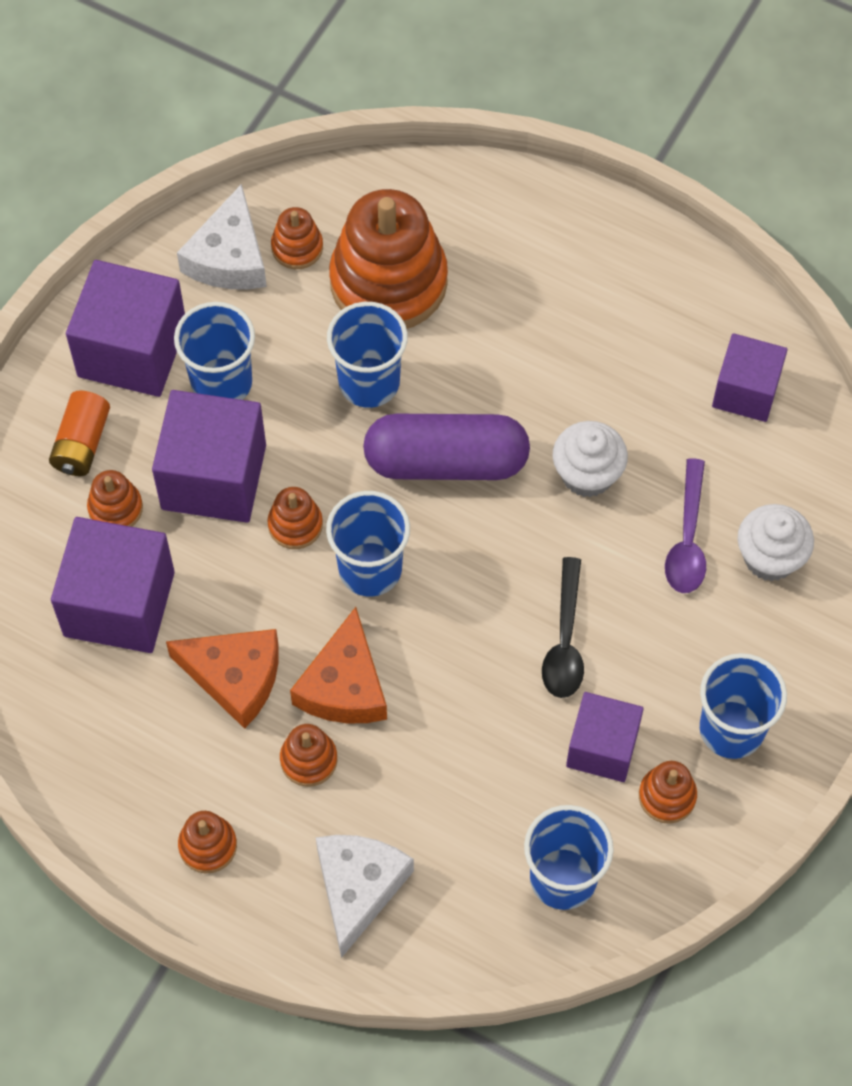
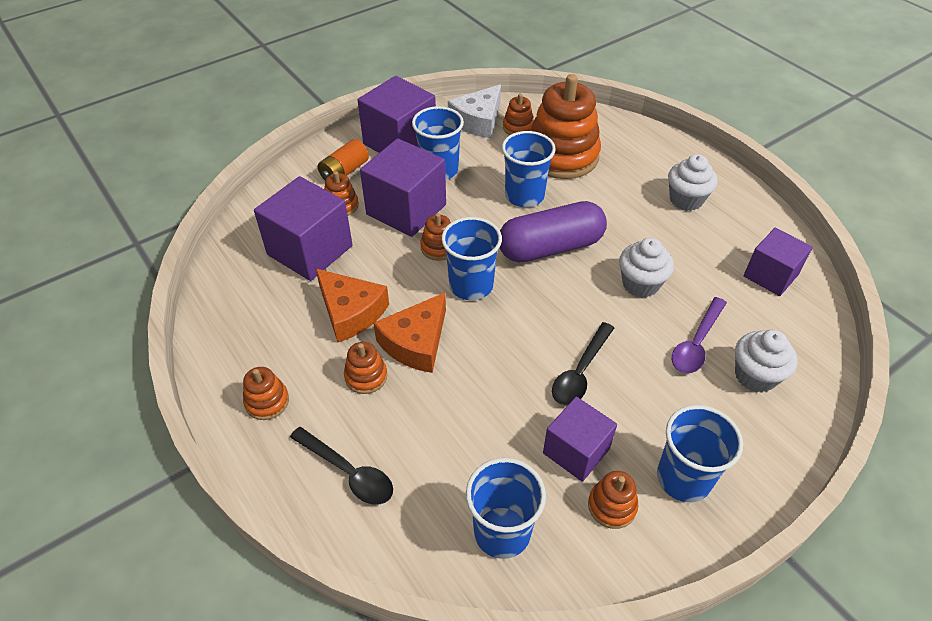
camera: 25 degrees right, 15 degrees down
(358, 888) = (348, 472): white cheese -> black spoon
(446, 462) = (550, 247): purple capsule -> purple capsule turned 45 degrees counterclockwise
(595, 299) = (686, 200): none -> white cupcake

